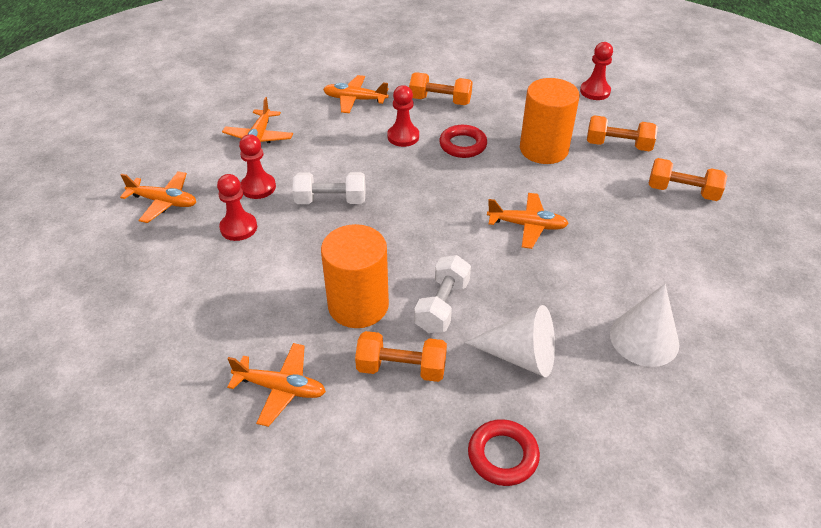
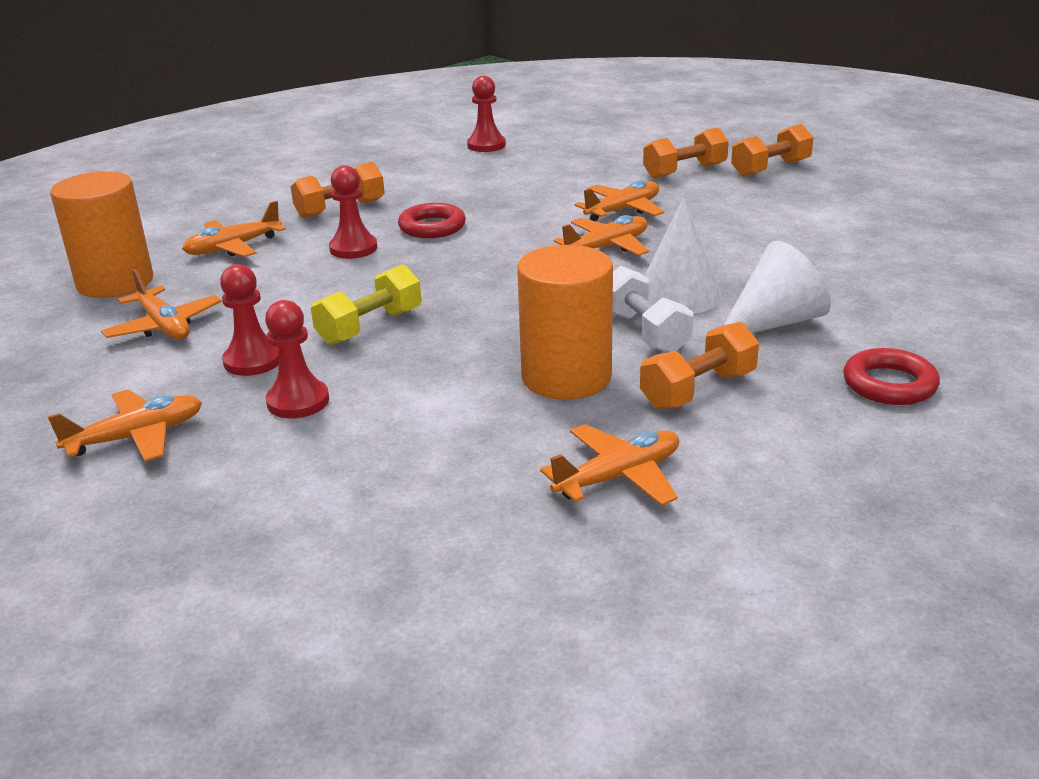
camera: 45 degrees left, 15 degrees down
(331, 200) = (370, 327): white dumbbell -> yellow dumbbell
(543, 149) = (518, 197): orange cylinder -> orange cylinder (115, 282)
(585, 201) = (623, 210): none -> orange plane
(618, 145) = (577, 168): orange dumbbell -> orange dumbbell (770, 169)
(644, 338) = (834, 261): white cone -> white cone (679, 295)

